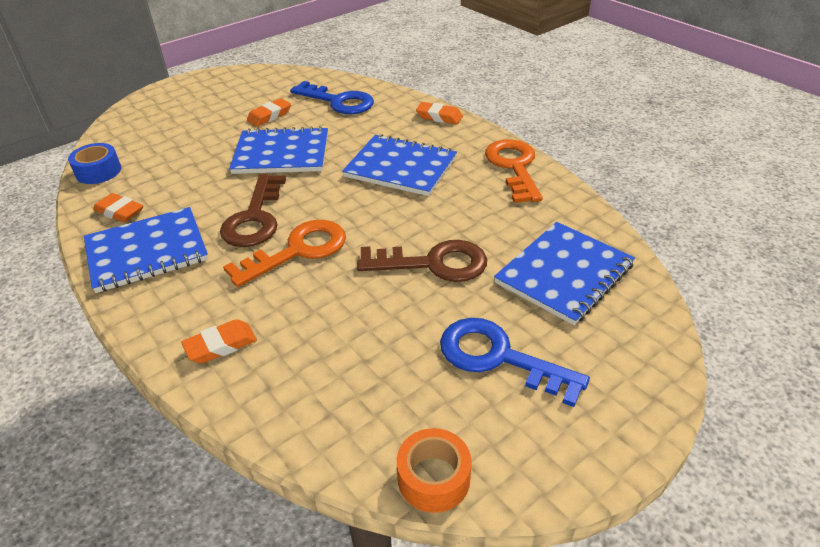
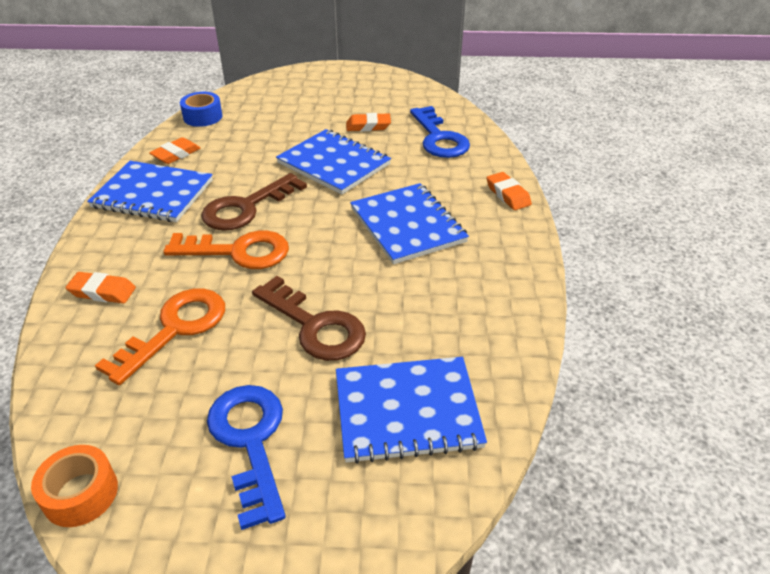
camera: 40 degrees right, 0 degrees up
(119, 212) = (176, 154): orange eraser -> orange eraser turned 60 degrees clockwise
(514, 167) = (509, 281): orange key -> orange key (175, 329)

